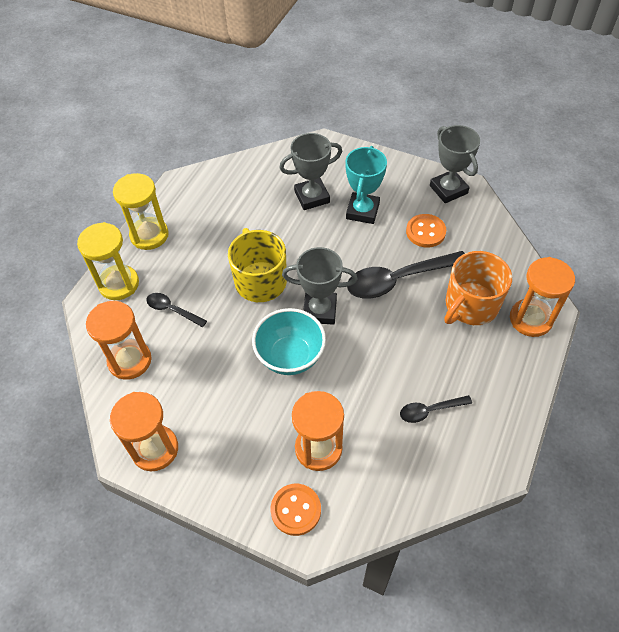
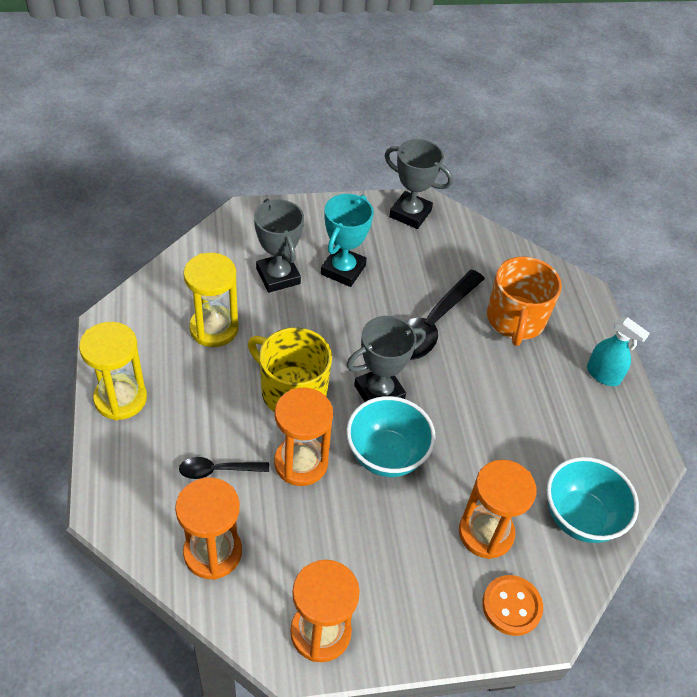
camera: 40 degrees left, 5 degrees down
(119, 284) = (128, 472): yellow hourglass -> yellow hourglass (214, 328)
(312, 197) = (278, 276): grey trophy -> grey trophy turned 60 degrees counterclockwise
(362, 211) = (343, 270): turquoise trophy -> turquoise trophy turned 45 degrees clockwise
(401, 478) = (580, 517): none -> turquoise bowl
(425, 232) = (421, 265): orange button -> none
(430, 410) = (556, 439): black spoon -> none
(512, 382) = (603, 375): none -> turquoise spray bottle
(530, 319) = (575, 308): orange hourglass -> orange hourglass (301, 463)

